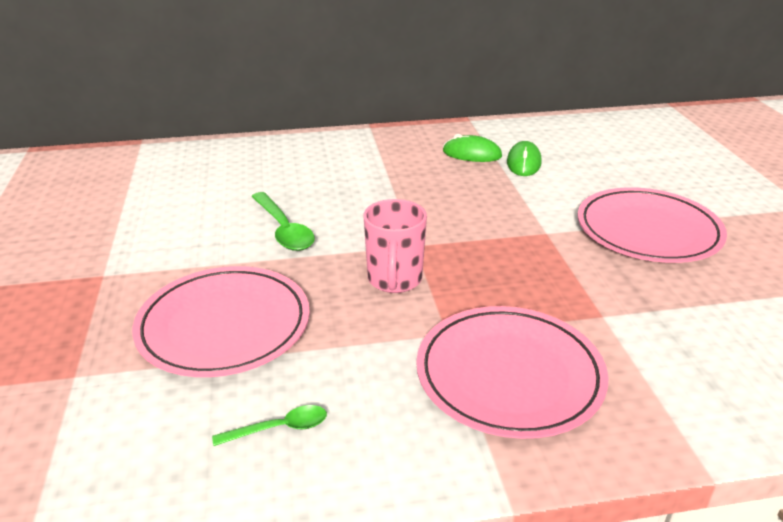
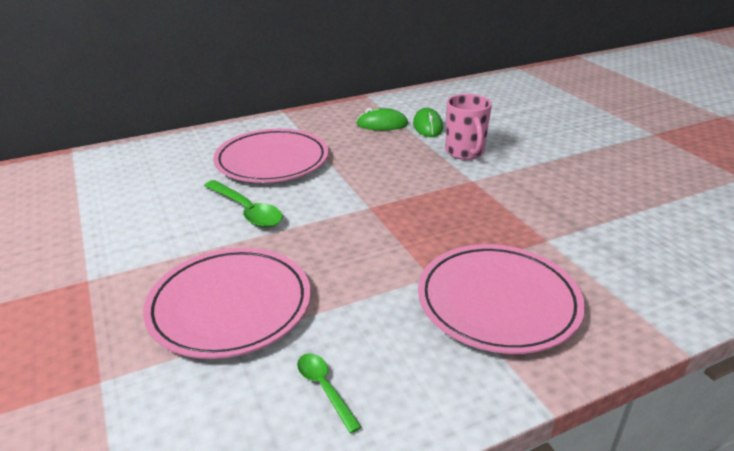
camera: 15 degrees left, 0 degrees up
(280, 428) = (324, 388): green spoon -> green spoon turned 90 degrees counterclockwise
(394, 280) = (366, 239): pink mug -> pink mug (465, 152)
(648, 231) = (549, 167): pink plate -> pink plate (272, 161)

